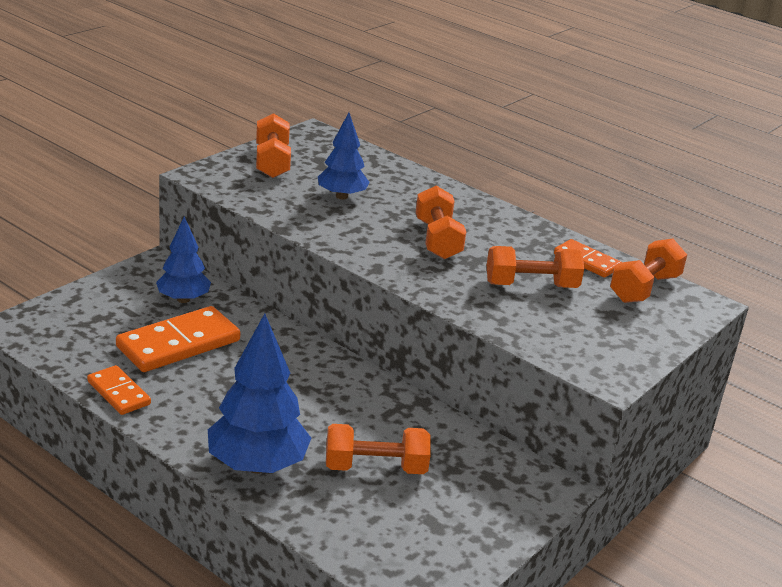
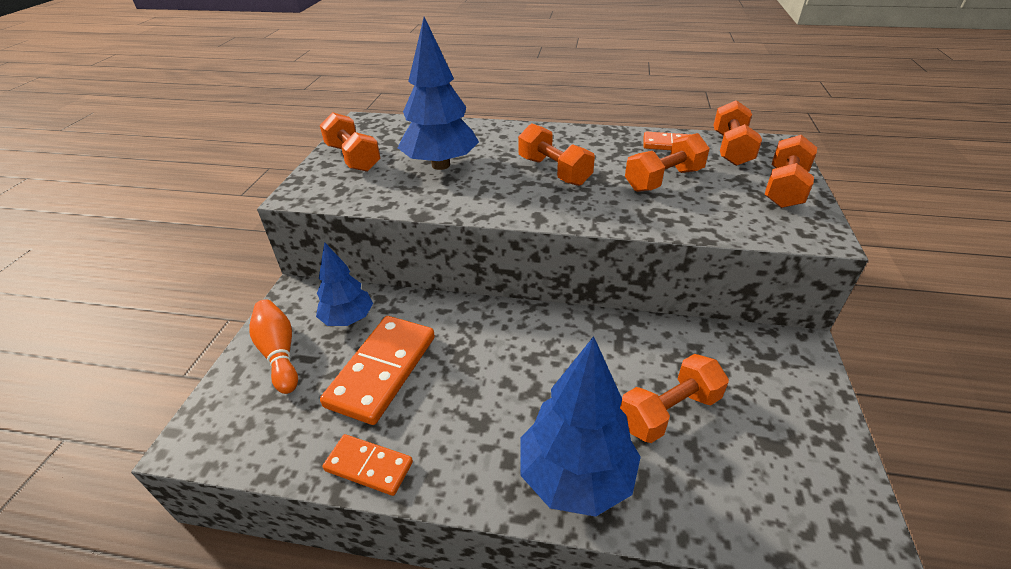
camera: 25 degrees left, 10 degrees up
(112, 299) = (279, 353): none -> orange bowling pin
(342, 196) = (441, 165): blue tree -> blue tree, size x1.58
(639, 337) = (784, 188): none -> orange dumbbell

